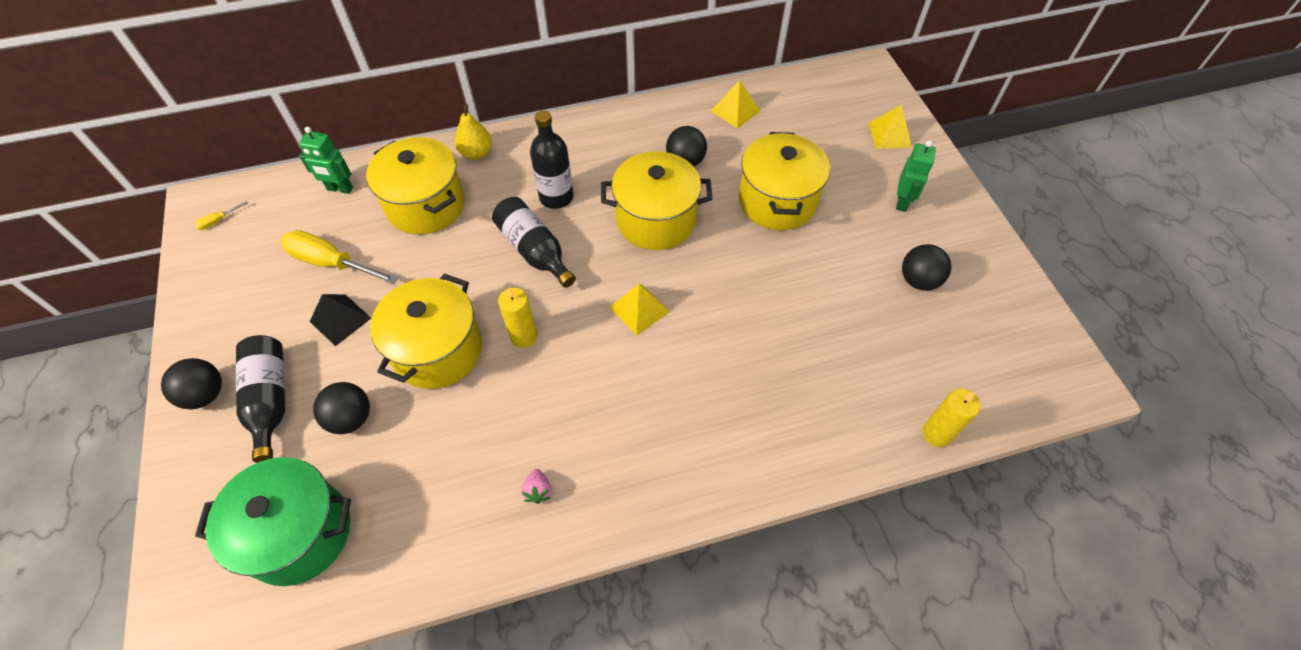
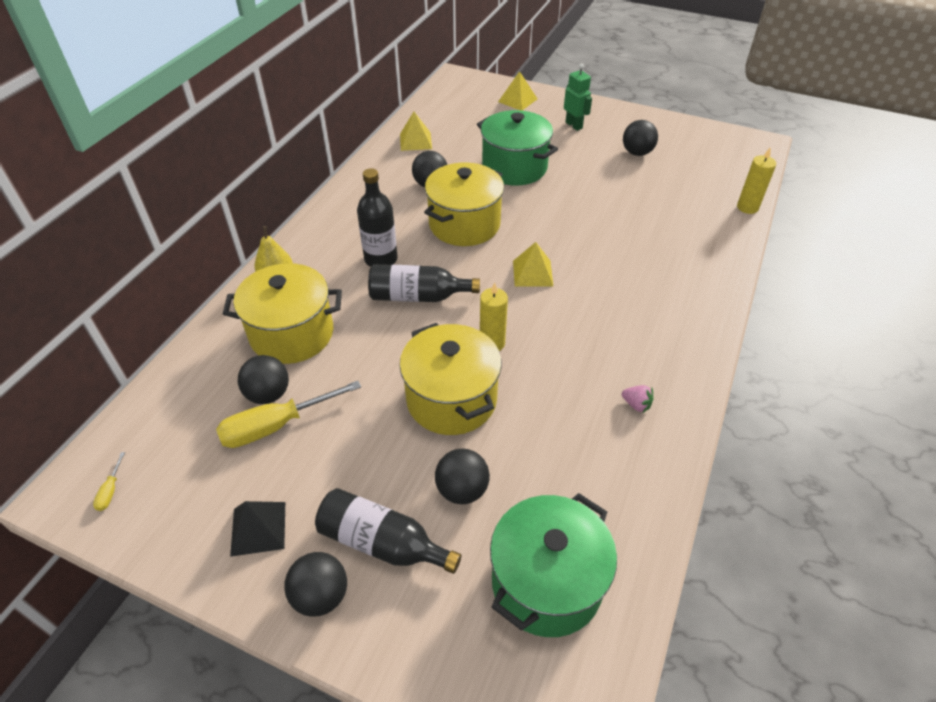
camera: 50 degrees left, 10 degrees down
(340, 189) = (197, 380): green robot -> none
(340, 319) = (348, 449): black pyramid -> black pyramid (258, 528)
(356, 237) = (268, 394): none -> black ball
(777, 201) = (514, 167): yellow pot -> green pot

